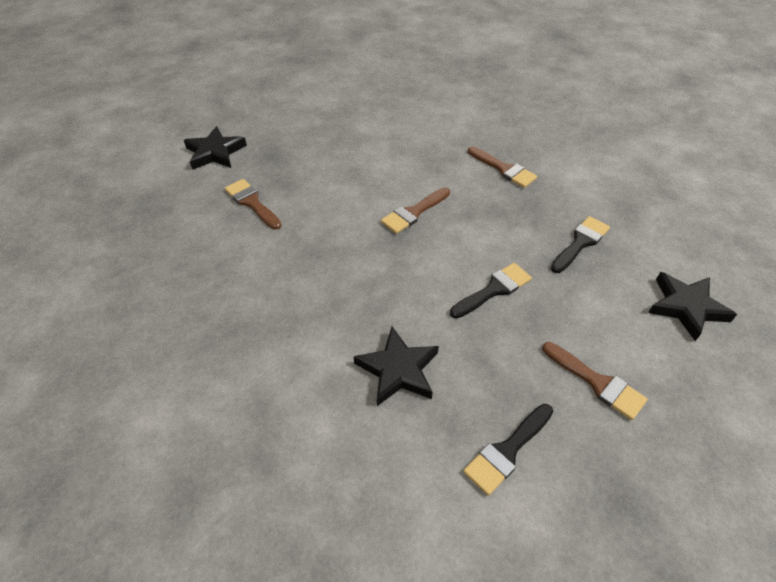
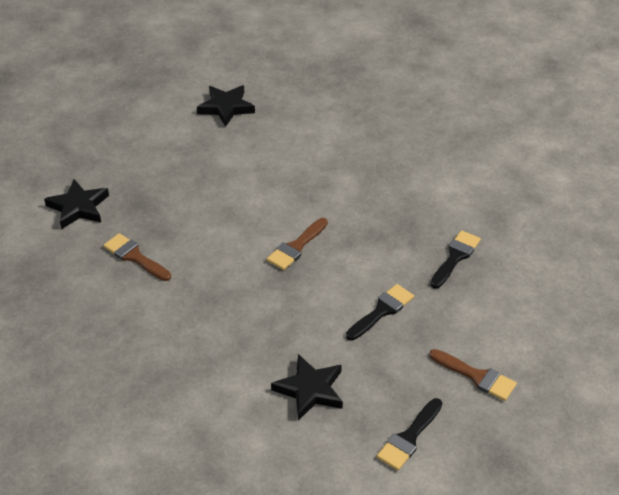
camera: 10 degrees left, 5 degrees down
(504, 169) = (376, 191): brown brush -> none
(686, 307) = (549, 304): black star -> black star (226, 107)

